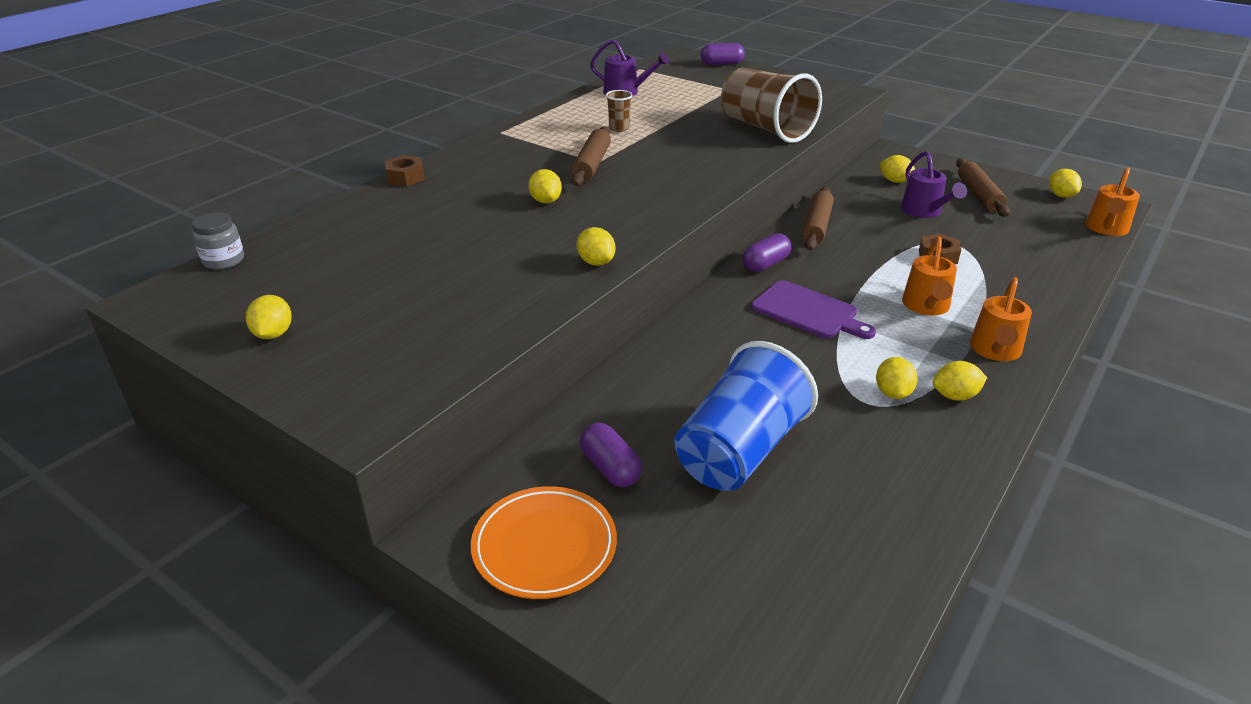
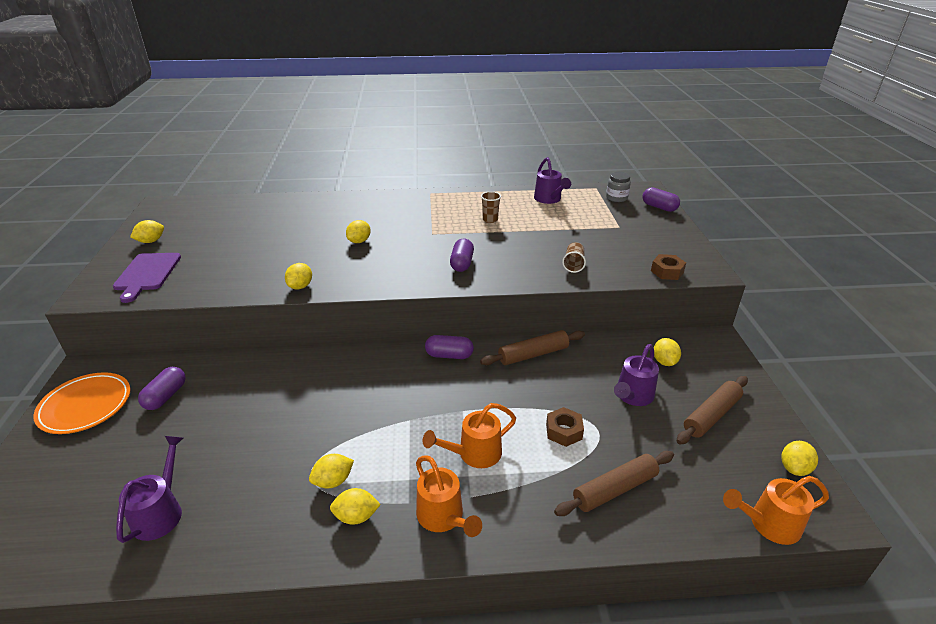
camera: 50 degrees right, 0 degrees up
(223, 260) = (208, 200): grey jar -> grey jar (616, 198)
(405, 177) = (340, 196): brown nut -> brown nut (667, 271)
(591, 165) = (425, 233): brown rolling pin -> brown rolling pin (614, 489)
(686, 169) = (462, 263): none -> purple capsule
(739, 450) = (213, 437): blue cup -> none
(766, 129) = (573, 264): brown cup -> brown cup, size x0.41
(808, 311) = (405, 399): purple cutting board -> purple cutting board (147, 274)
(837, 522) = (161, 511): none -> purple watering can
(955, 396) = (356, 516): yellow lemon -> yellow lemon turned 45 degrees counterclockwise
(995, 351) = (444, 518): orange watering can -> orange watering can turned 105 degrees counterclockwise

